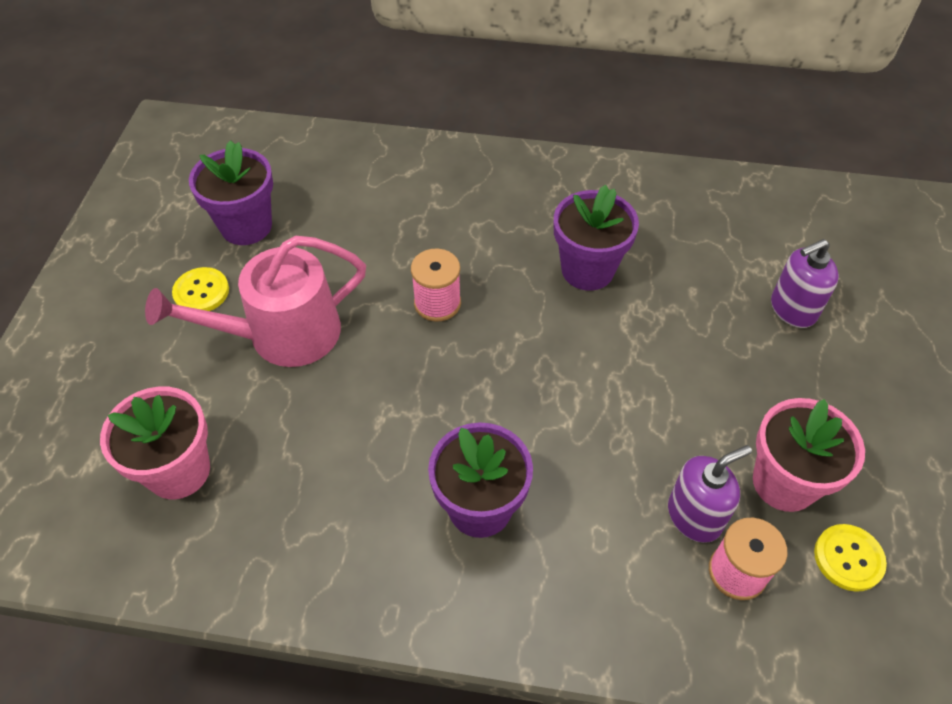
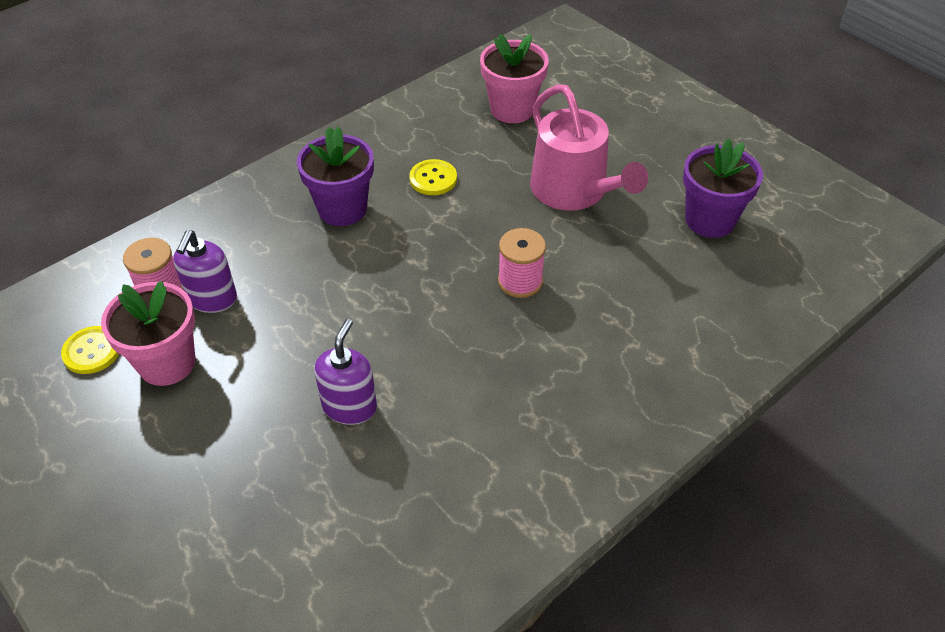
camera: 130 degrees right, 5 degrees down
(201, 292) = (656, 171): yellow button -> yellow button (433, 179)
(283, 334) = (574, 191): pink watering can -> pink watering can turned 135 degrees clockwise
(587, 270) = (456, 395): purple flower pot -> none
(792, 309) = (260, 510): purple soap dispenser -> purple soap dispenser (350, 406)

